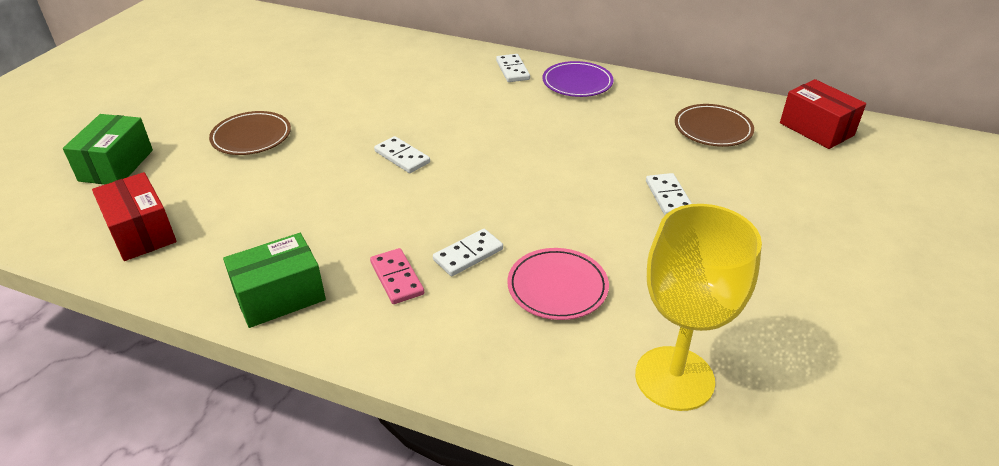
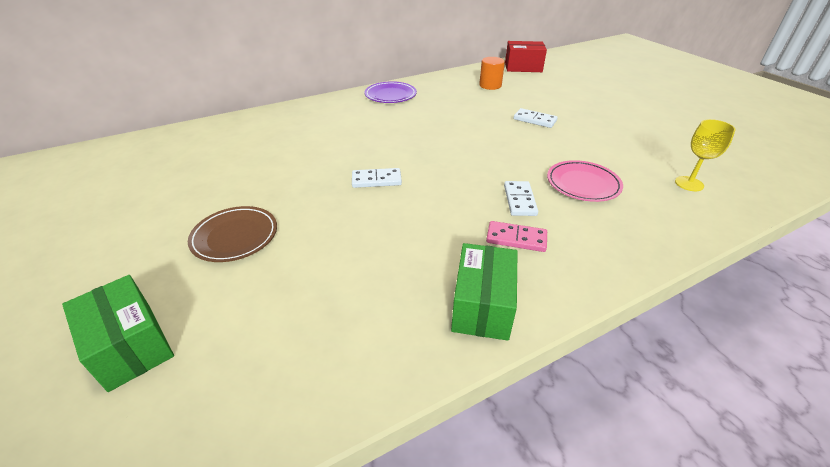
camera: 50 degrees left, 0 degrees up
(141, 232) = (282, 367): red box -> none
(512, 70) = (342, 105): white domino -> none
(674, 378) = (689, 184): yellow goblet -> yellow goblet, size x0.53
(713, 129) = (490, 85): brown plate -> orange cylinder

